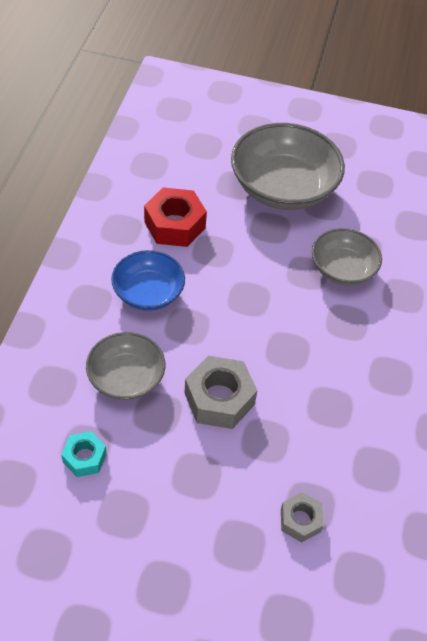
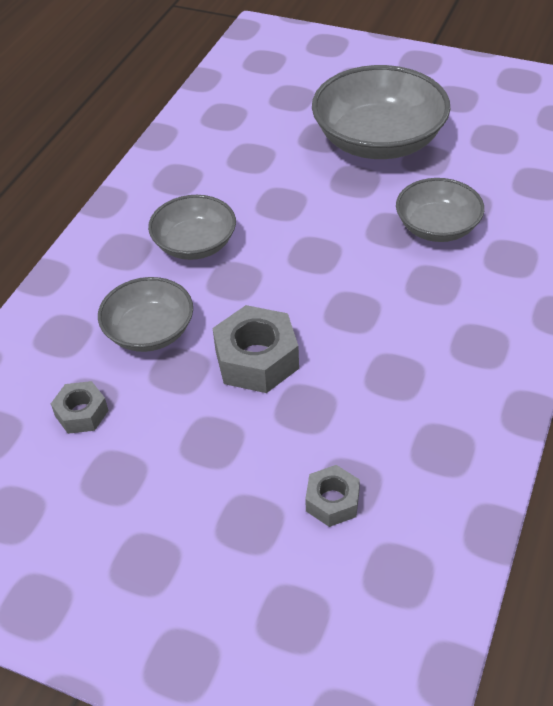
camera: 15 degrees right, 5 degrees down
(84, 458) = (81, 413): turquoise nut -> grey nut
(148, 293) = (195, 244): blue bowl -> grey bowl
(175, 225) = (241, 176): red nut -> none

